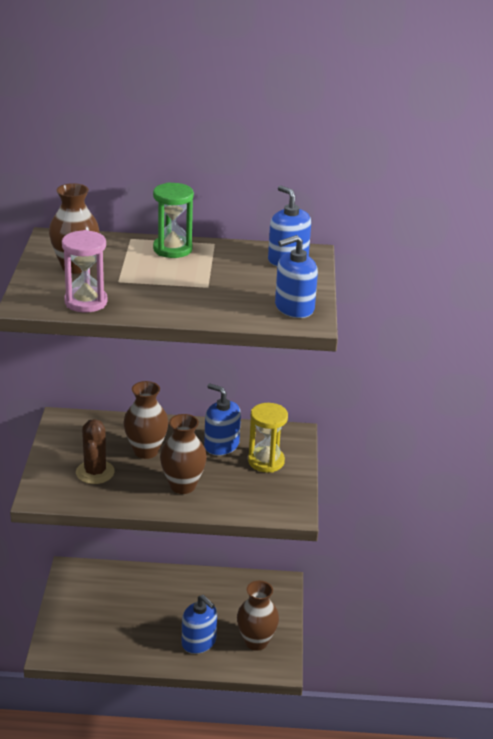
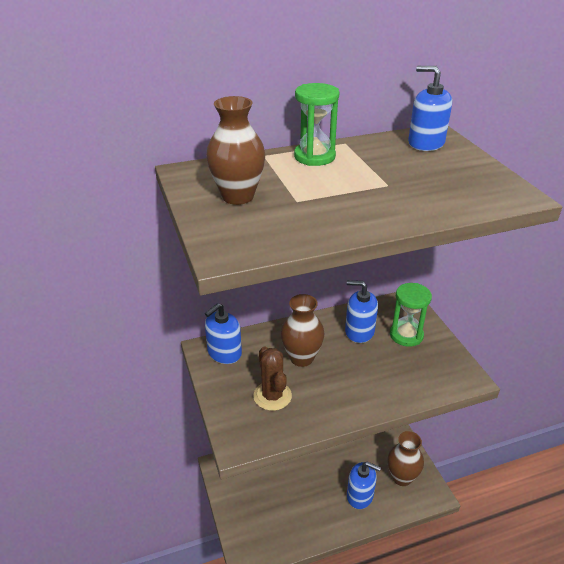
camera: 20 degrees left, 5 degrees up
(86, 302) = (287, 232): pink hourglass -> none
(182, 486) = (358, 383): brown vase -> none
(266, 461) = (406, 335): yellow hourglass -> green hourglass
(294, 308) = (489, 186): blue soap dispenser -> blue soap dispenser (224, 353)

